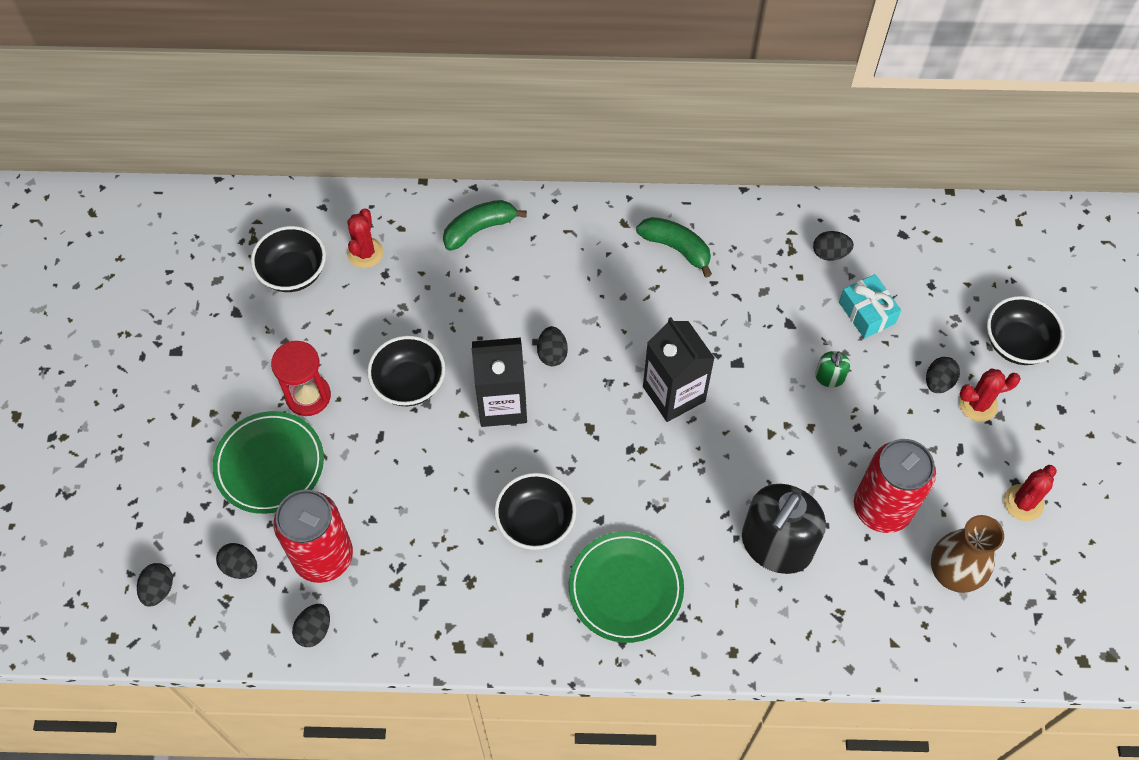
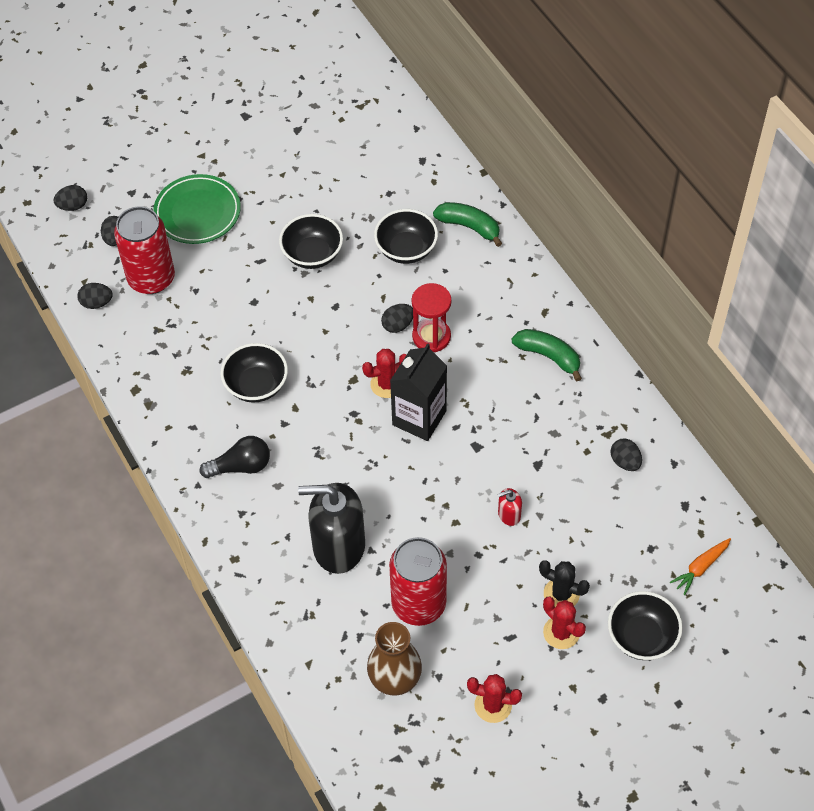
camera: 60 degrees right, 5 degrees down
(293, 273) = (351, 142): black bowl -> black bowl (406, 249)
(308, 396) = (262, 204): red hourglass -> red hourglass (431, 336)
(365, 253) = (397, 172): red cactus -> red cactus (387, 384)
(502, 404) = (335, 317): black carton -> none
(625, 588) = (241, 466): green plate -> black light bulb
(676, 248) = (548, 356): green banana -> green banana turned 60 degrees counterclockwise
(829, 377) = (509, 514): green soap dispenser -> red soap dispenser
(867, 313) = (588, 513): turquoise gift -> none
(938, 382) = (561, 594): black egg -> black cactus
(972, 259) = (700, 567): none -> orange carrot

